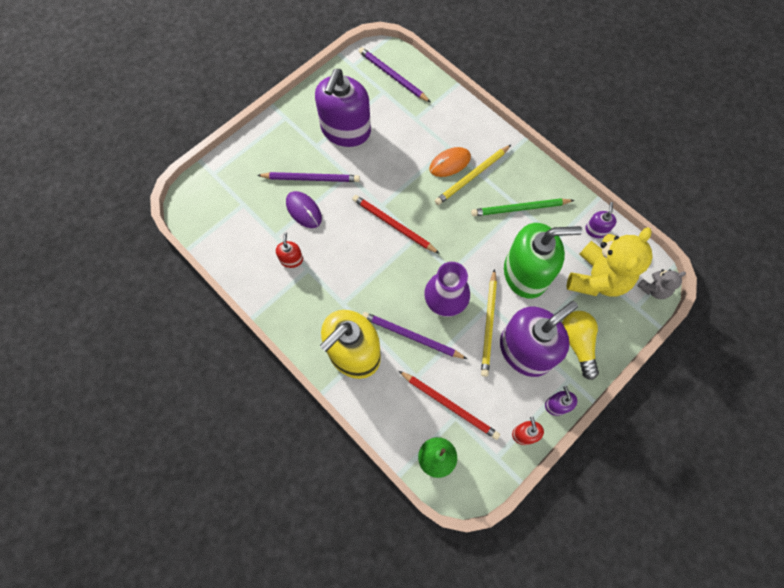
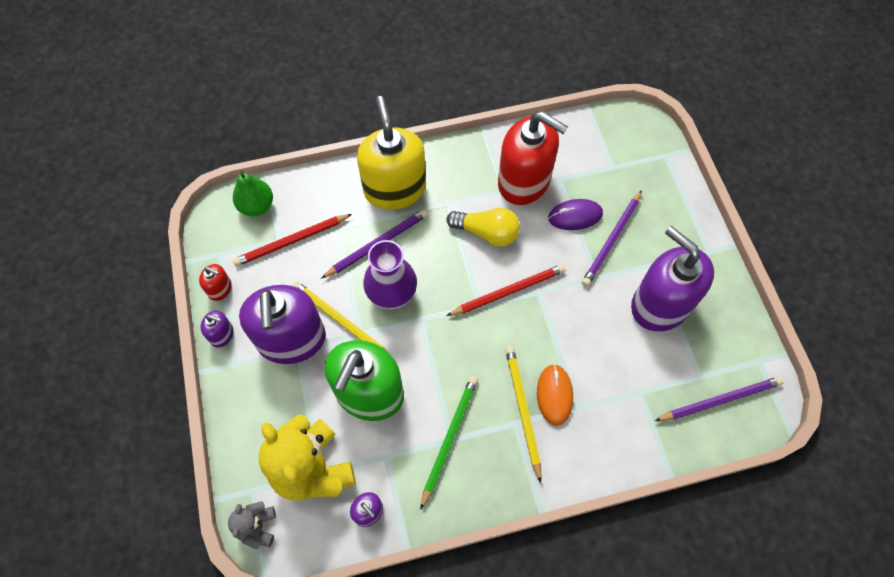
camera: 120 degrees right, 5 degrees down
(291, 259) = (524, 181): red soap dispenser -> red soap dispenser, size x2.37
(577, 343) = (262, 396): yellow light bulb -> yellow light bulb (487, 233)

